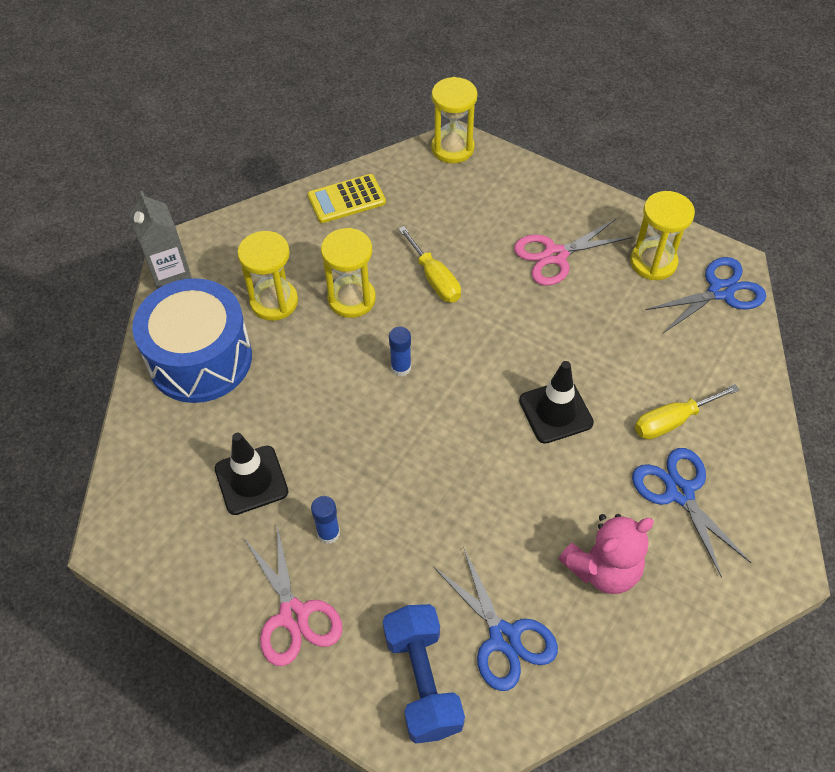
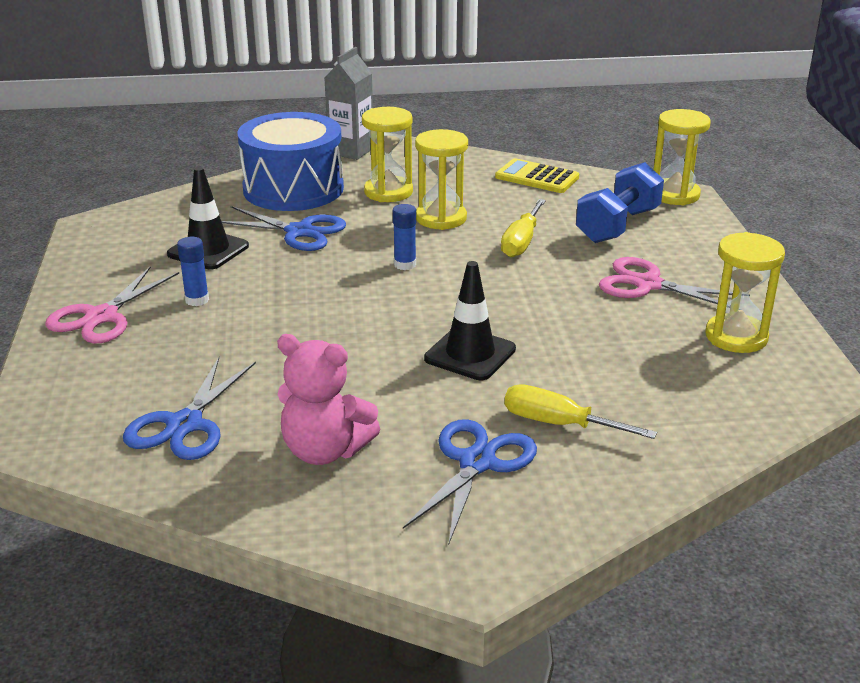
camera: 50 degrees right, 25 degrees down
(422, 681) = (96, 400): blue dumbbell -> blue dumbbell (617, 225)
(721, 291) = (773, 390): blue scissors -> blue scissors (299, 232)

